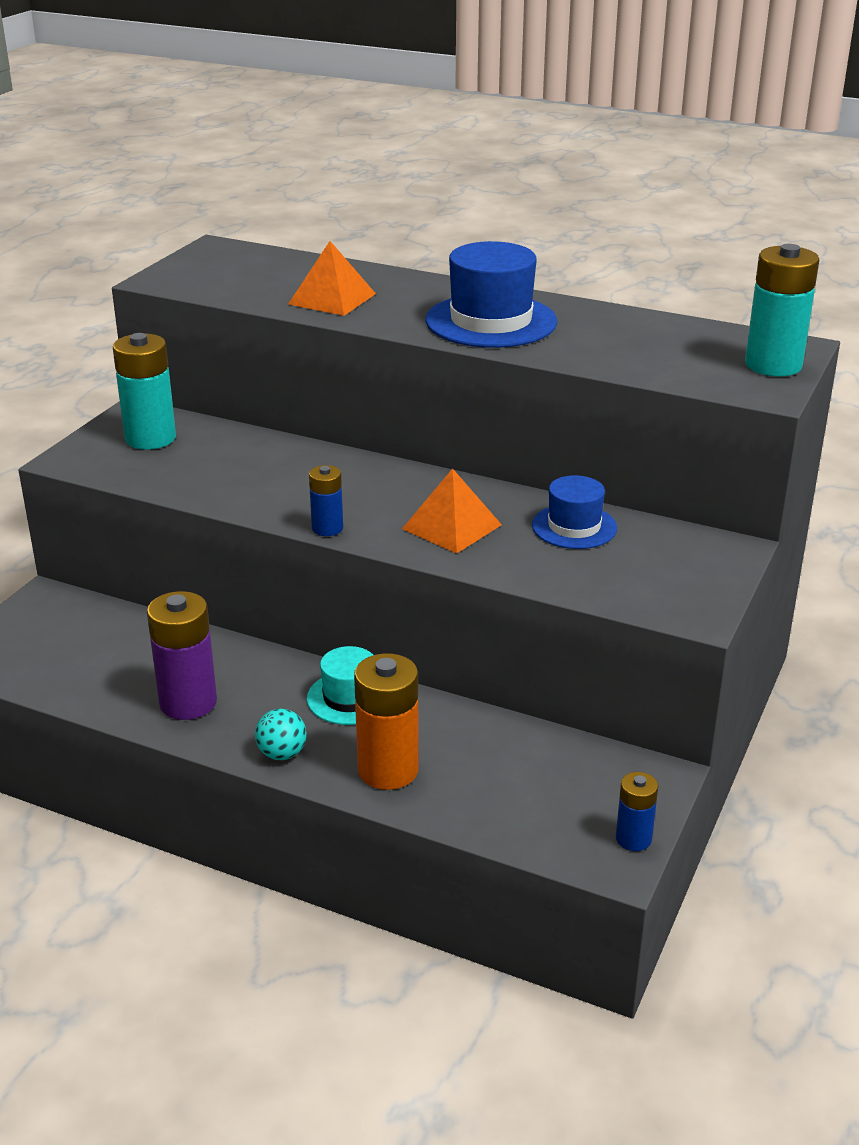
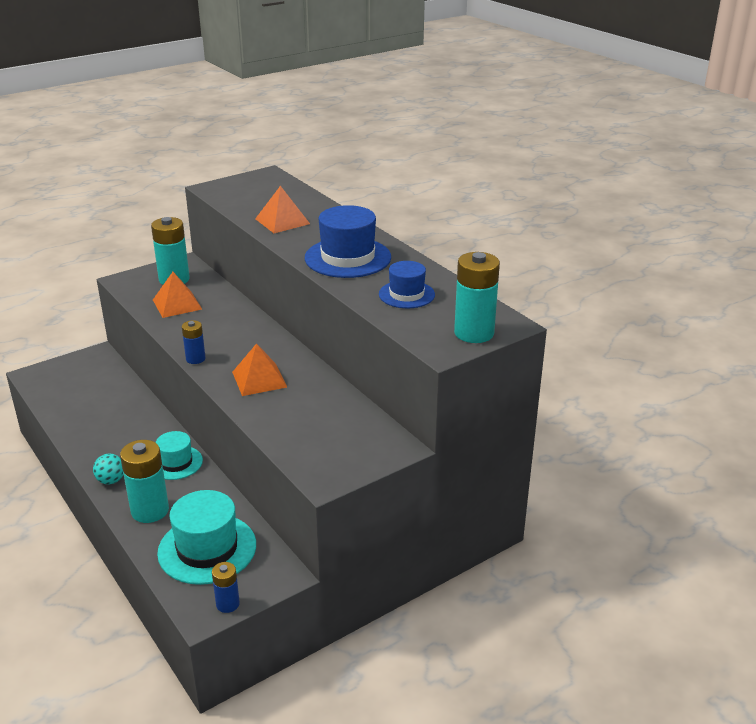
camera: 30 degrees right, 0 degrees up
(188, 702) = (99, 435): purple battery -> none
(201, 468) = (177, 304): none -> orange pyramid
(388, 770) = (150, 510): orange battery -> turquoise battery
(525, 785) = (207, 549): none -> turquoise hat
(574, 527) = (325, 402): blue hat -> blue hat (406, 294)

